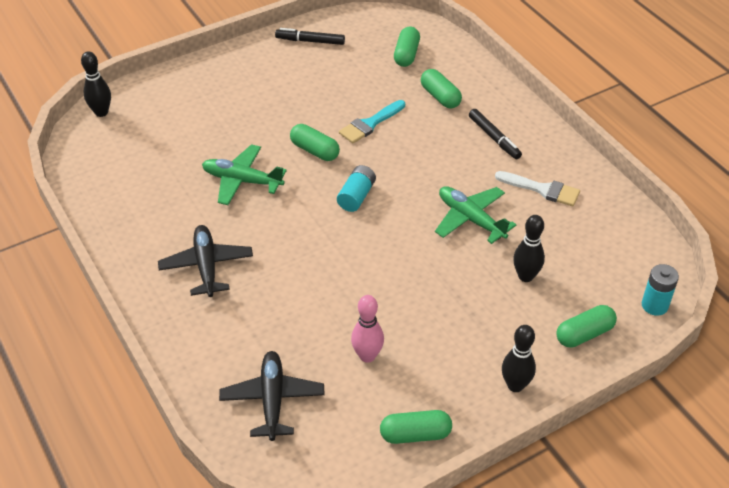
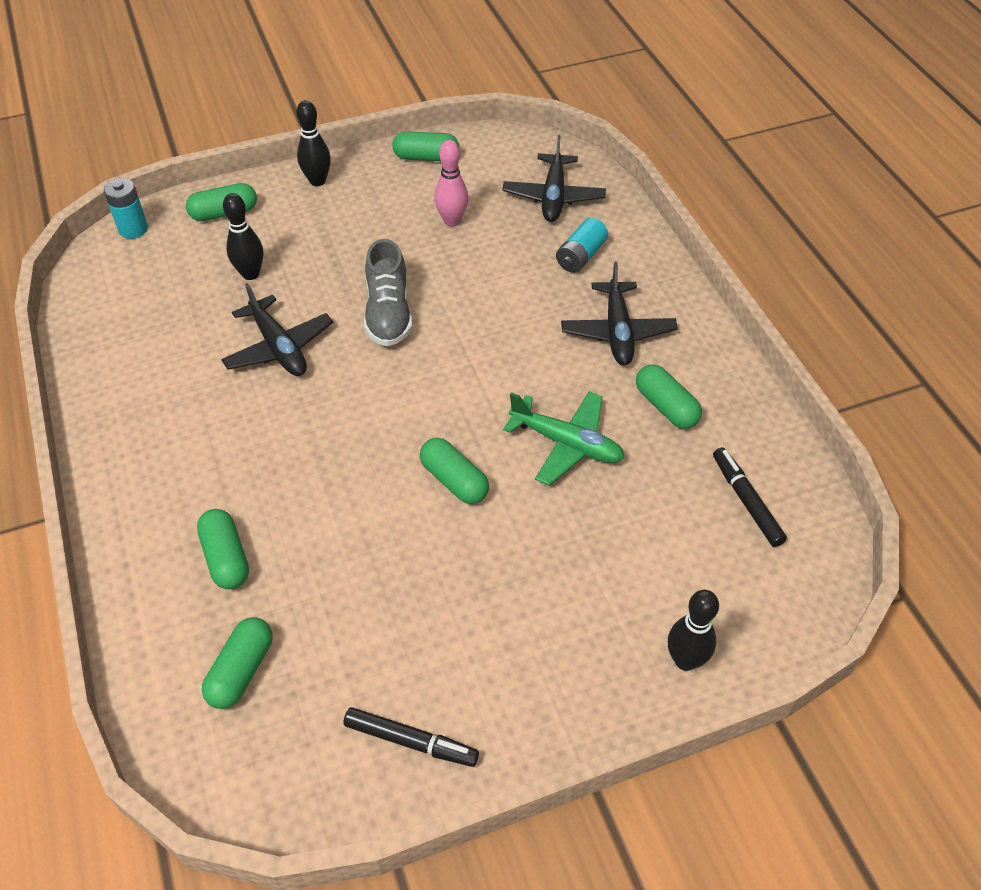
camera: 170 degrees left, 5 degrees up
(101, 112) = (796, 610): black bowling pin -> black bowling pin (685, 660)
(170, 214) = (666, 406): none -> green capsule
(356, 196) = (413, 398): turquoise battery -> turquoise battery (580, 256)
(370, 124) = (358, 518): turquoise brush -> none
(396, 257) = (388, 314): none -> grey shoe
(471, 219) = (278, 347): green plane -> black plane
(494, 138) = (184, 465): black marker -> black marker (746, 501)
(542, 189) = (166, 375): white brush -> none

